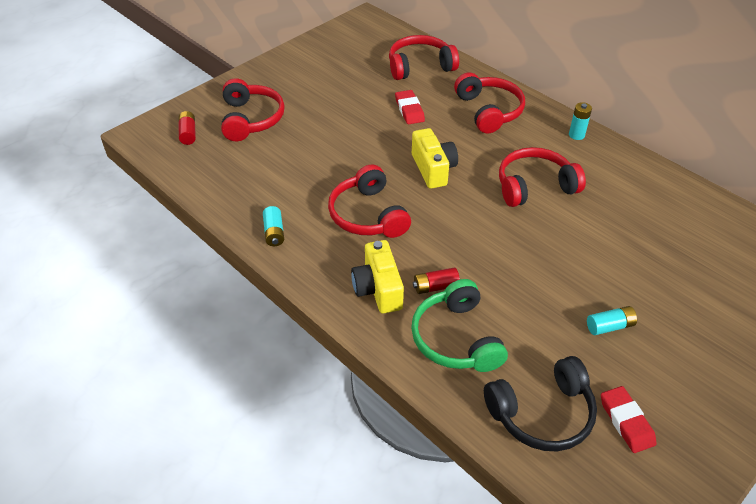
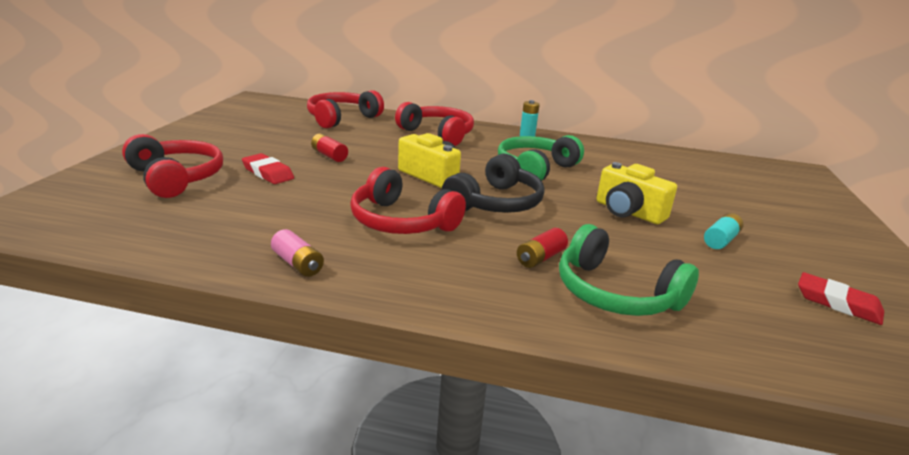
camera: 35 degrees left, 20 degrees down
(188, 134) = (87, 204): red battery -> red battery (329, 156)
(274, 232) = (297, 264): turquoise battery -> pink battery
(378, 289) = (483, 278): yellow camera -> yellow camera (628, 212)
(409, 110) = (362, 144): red eraser -> red eraser (268, 173)
(534, 186) = (535, 169): red headphones -> green headphones
(542, 413) = (773, 326): black headphones -> black headphones (495, 203)

